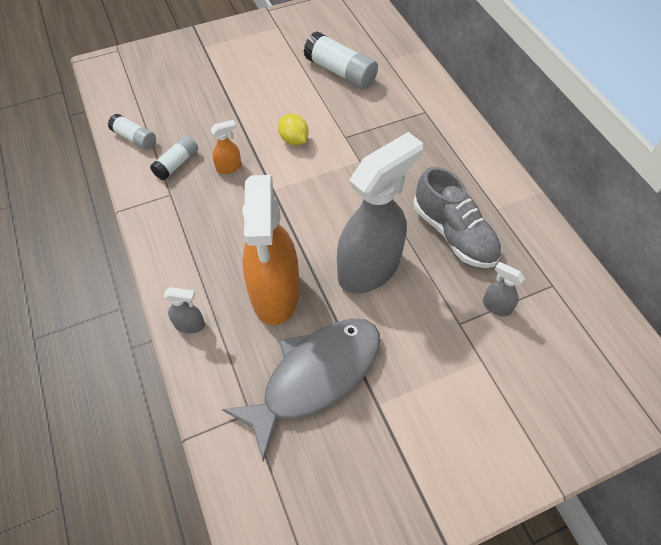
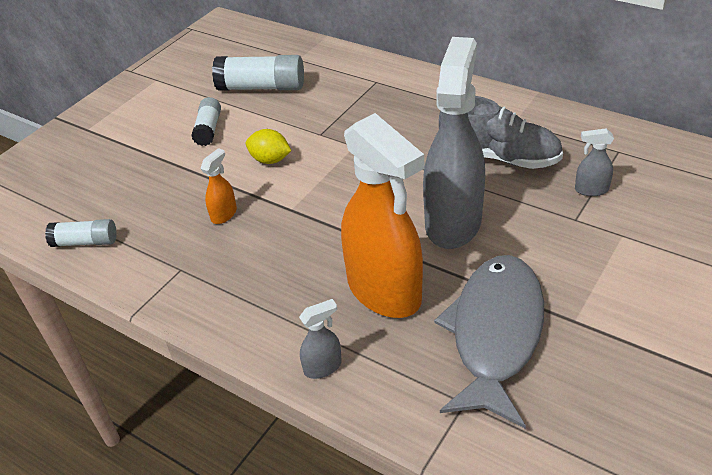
camera: 30 degrees left, 15 degrees down
(177, 163) = (160, 239): white glue stick -> white glue stick (208, 129)

